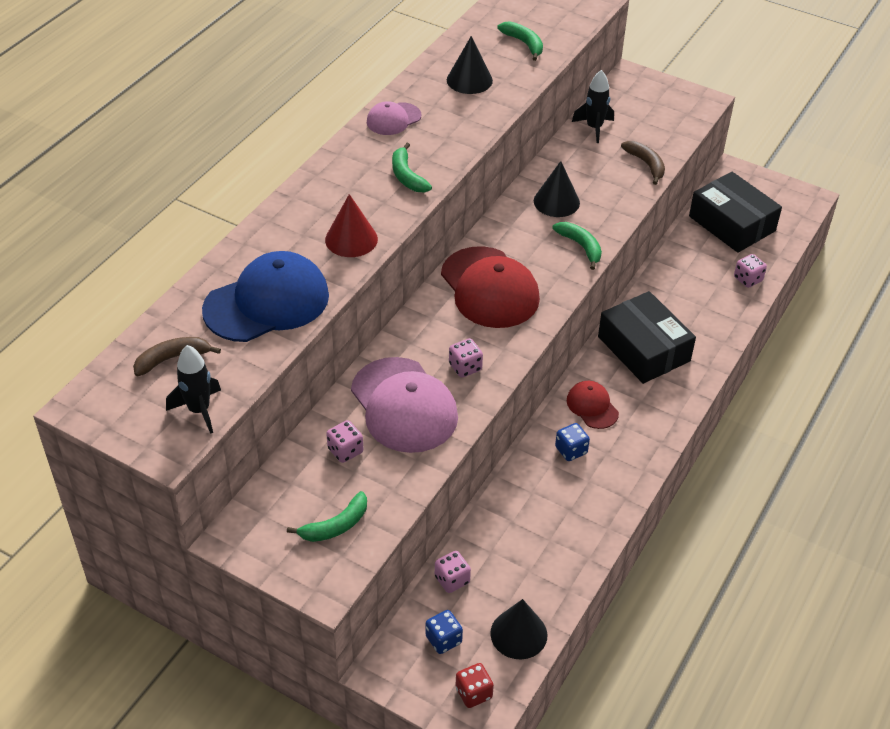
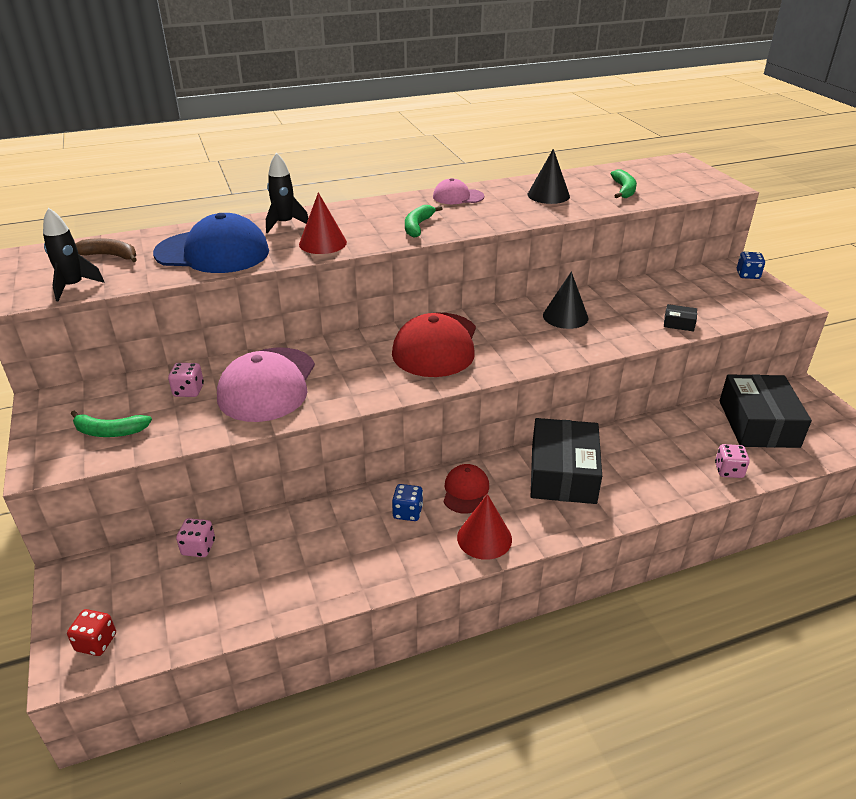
camera: 40 degrees right, 10 degrees down
(443, 639) = (134, 586): blue dice -> blue dice (747, 275)
(465, 367) = (345, 383): pink dice -> none
(518, 634) = (187, 622): black cone -> none
(580, 246) = (547, 351): green banana -> none
(594, 128) = (660, 286): black rocket -> black rocket (285, 224)
(645, 436) = (484, 538): none -> red cone
(646, 164) = (679, 323): brown banana -> black box

